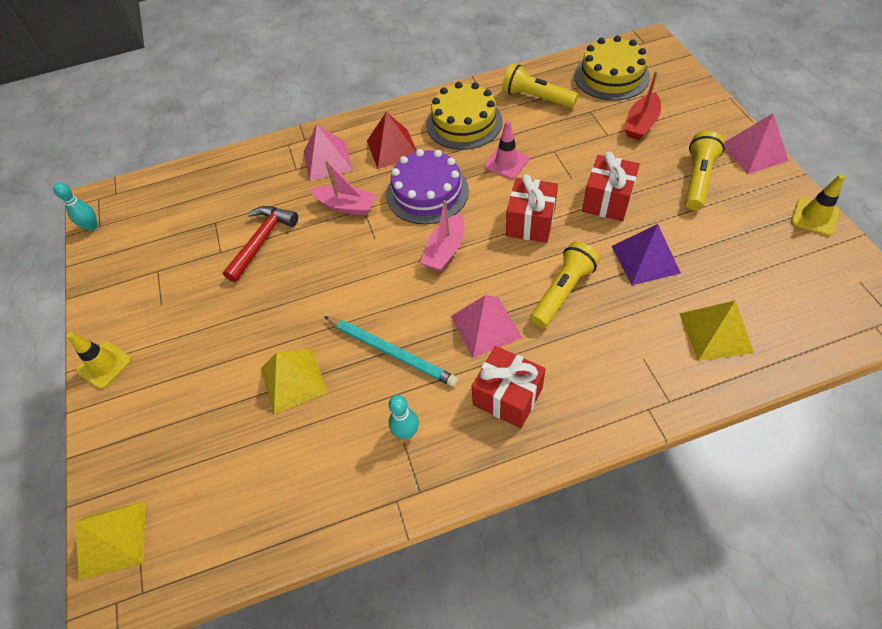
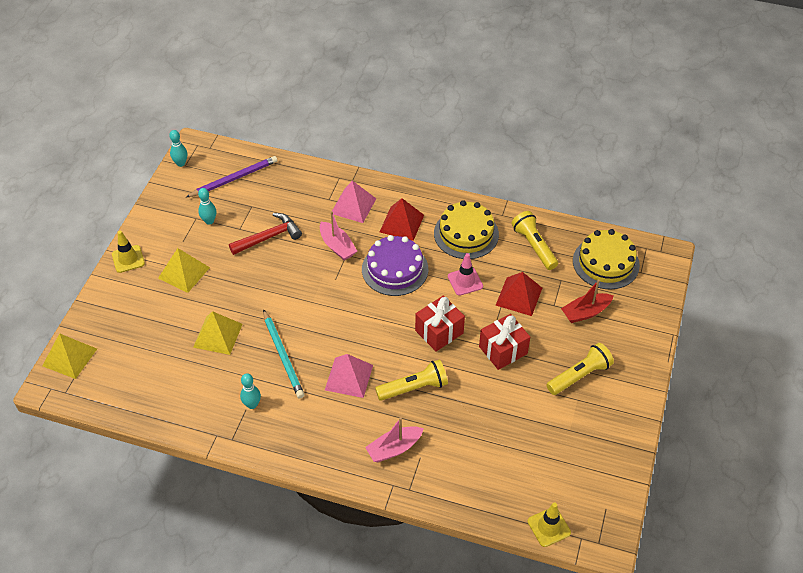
camera: 30 degrees right, 5 degrees down
(170, 207) = (234, 178): none -> purple pencil
(176, 265) = (209, 221): none -> turquoise bowling pin
(445, 250) = (369, 315): pink boat -> pink boat (394, 448)
(507, 396) = (323, 424): red gift -> none
(569, 146) = (519, 296): none -> red pyramid
(645, 259) = (485, 403): purple pyramid -> none
(715, 332) = (479, 473): yellow pyramid -> yellow pyramid (184, 272)
(754, 152) = (641, 383): pink pyramid -> none
(814, 217) = (627, 451): yellow traffic cone -> yellow traffic cone (549, 527)

